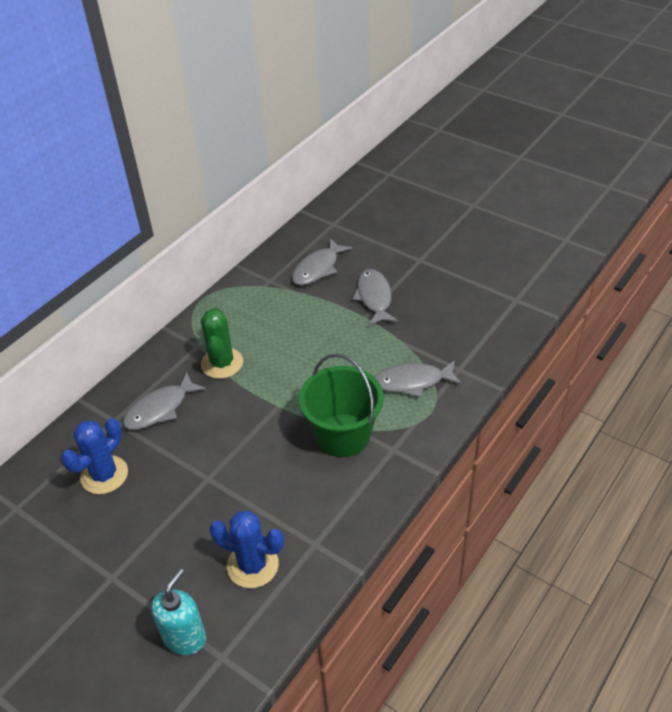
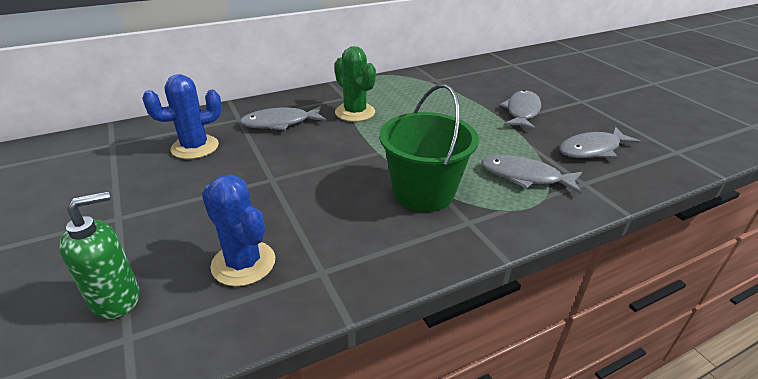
camera: 25 degrees right, 10 degrees down
(184, 637) = (116, 298): turquoise soap dispenser -> green soap dispenser
(222, 363) = (355, 112): green cactus -> green cactus turned 60 degrees counterclockwise
(318, 268) = (482, 83): grey fish -> grey fish (592, 149)

